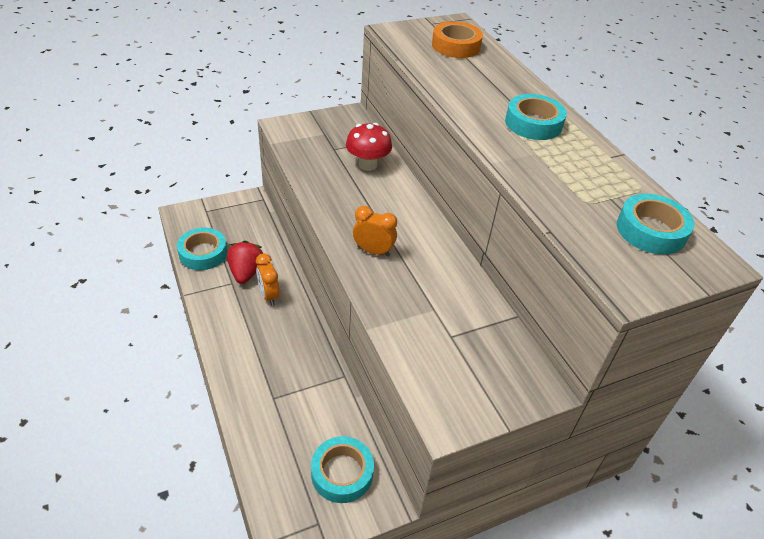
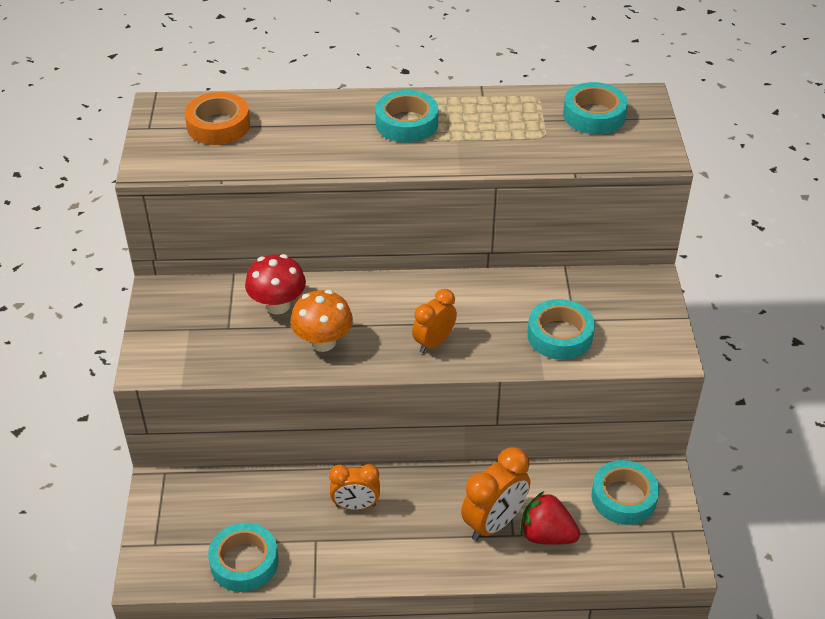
camera: 65 degrees left, 0 degrees up
(246, 273) = (304, 521): red strawberry -> red strawberry (546, 535)
(280, 382) = (494, 523): none -> orange clock
(343, 194) = (323, 342): none -> orange mushroom
(425, 329) = (560, 335): none -> turquoise tape

